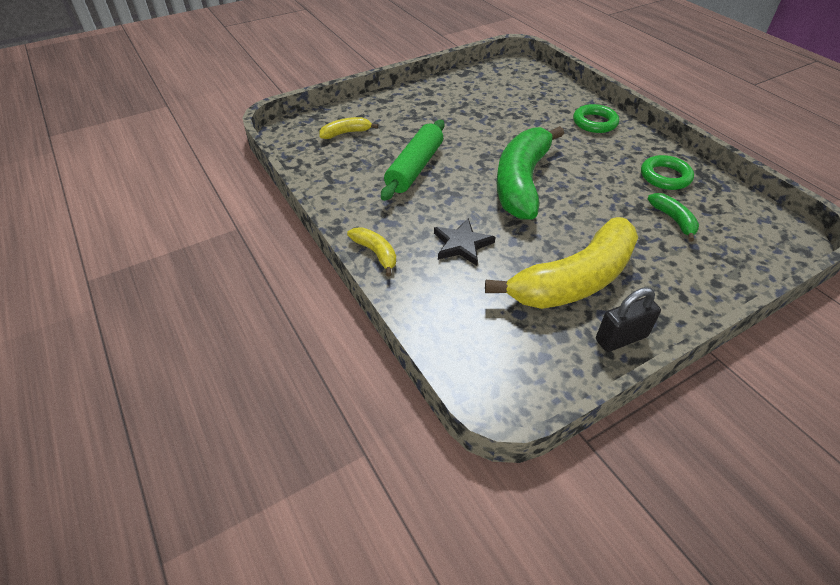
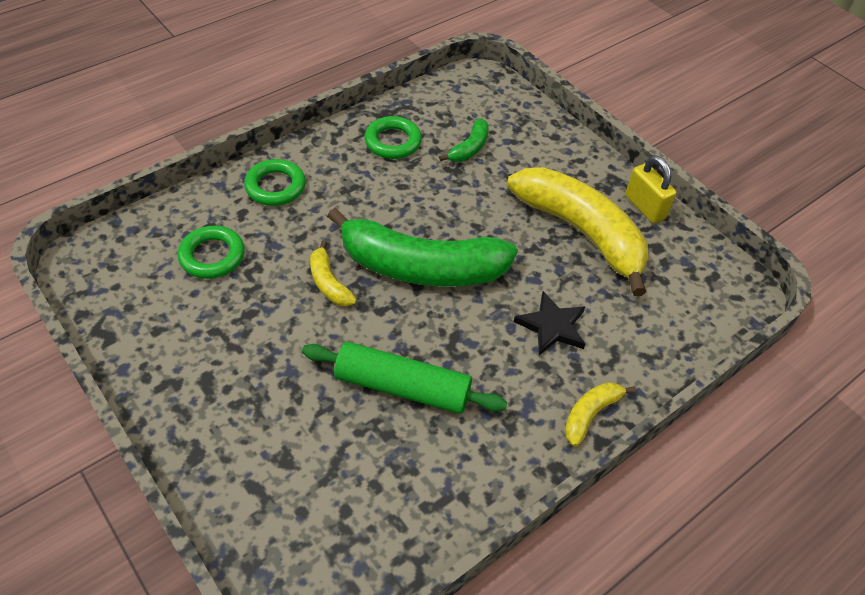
camera: 100 degrees left, 5 degrees up
(346, 133) = (310, 499): yellow banana -> yellow banana (329, 283)
(525, 101) = (212, 256): none -> green ring
(621, 338) = (644, 207): black padlock -> yellow padlock
(673, 220) = (469, 148): green banana -> green banana turned 150 degrees clockwise

